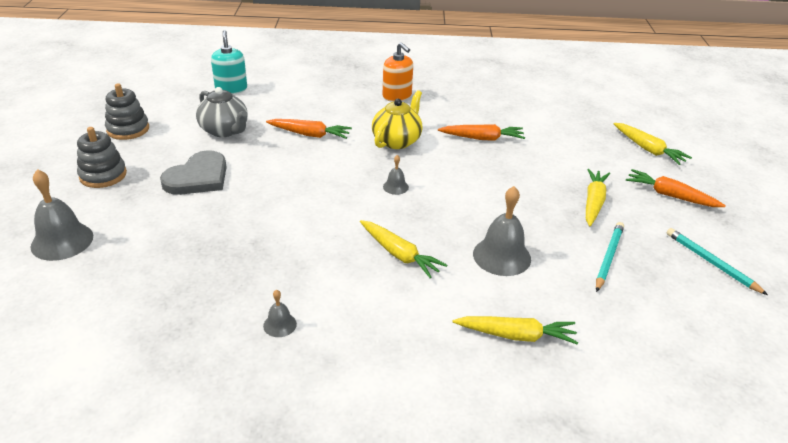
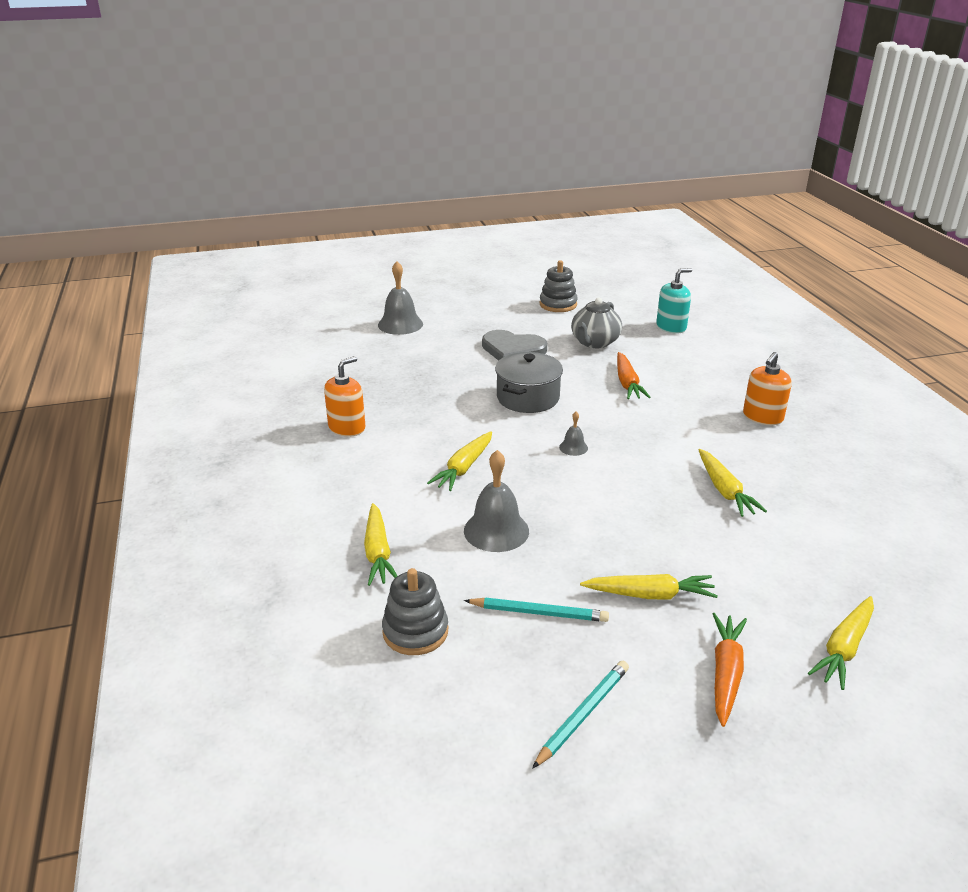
camera: 75 degrees right, 5 degrees down
(103, 175) = (487, 314): grey stacking toy -> grey stacking toy (415, 631)
(280, 324) = (347, 428): grey bell -> orange soap dispenser
(299, 190) = (528, 398): none -> grey pot
(397, 141) = (662, 433): yellow teapot -> none
(482, 138) = (724, 490): orange carrot -> yellow carrot

